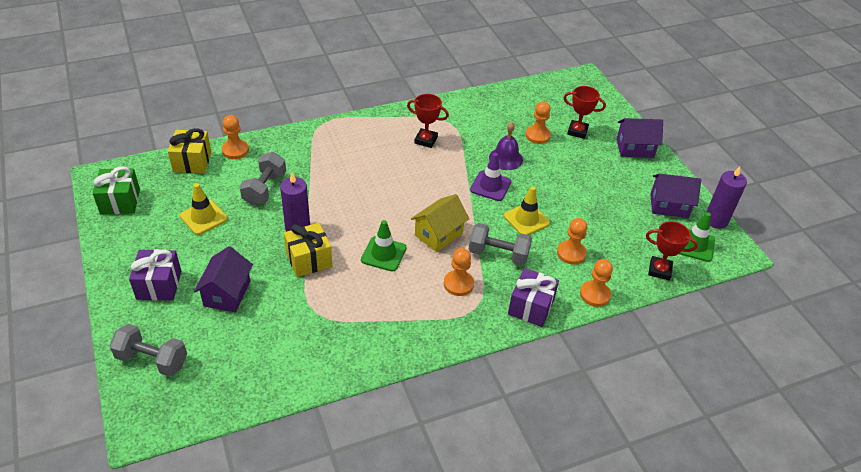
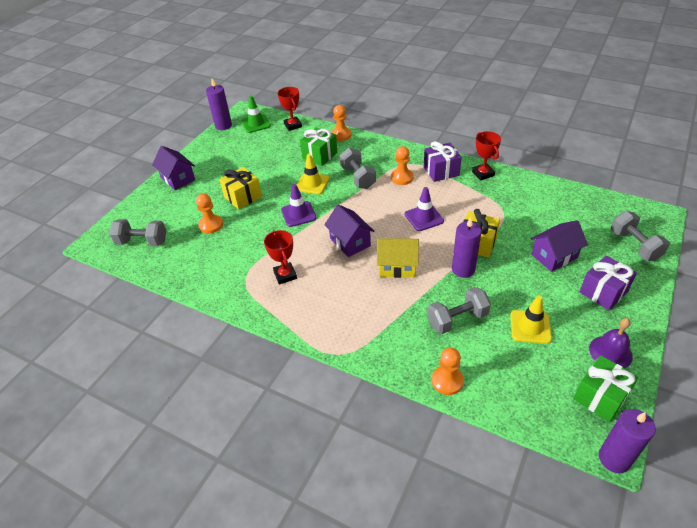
camera: 125 degrees left, 0 degrees up
(94, 173) = (614, 458): none -> purple candle
(192, 162) = (499, 397): yellow gift -> yellow gift (243, 197)
(383, 254) = (424, 217): green traffic cone -> purple traffic cone
(438, 234) = (375, 207): yellow house -> yellow house (397, 266)
(505, 158) = (258, 224): purple bell -> purple bell (610, 352)
(531, 307) = (380, 148): purple gift -> purple gift (441, 171)
(558, 97) = (142, 242): none -> grey dumbbell
(571, 253) = (319, 155): orange pawn -> green gift
(577, 131) = (184, 210): red trophy -> red trophy (483, 174)
(669, 205) = (229, 143): purple house -> purple house (350, 242)

